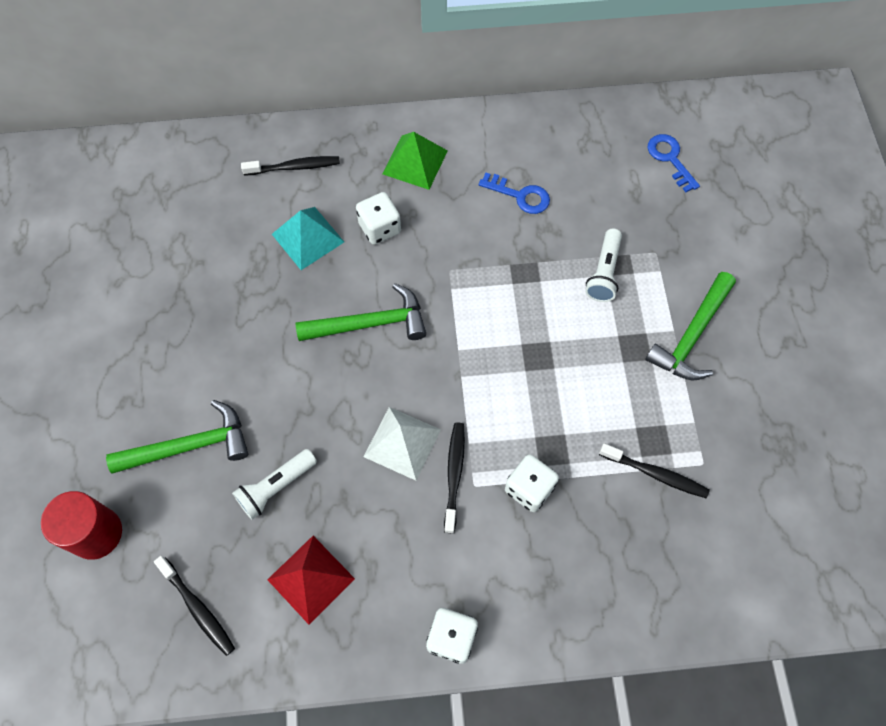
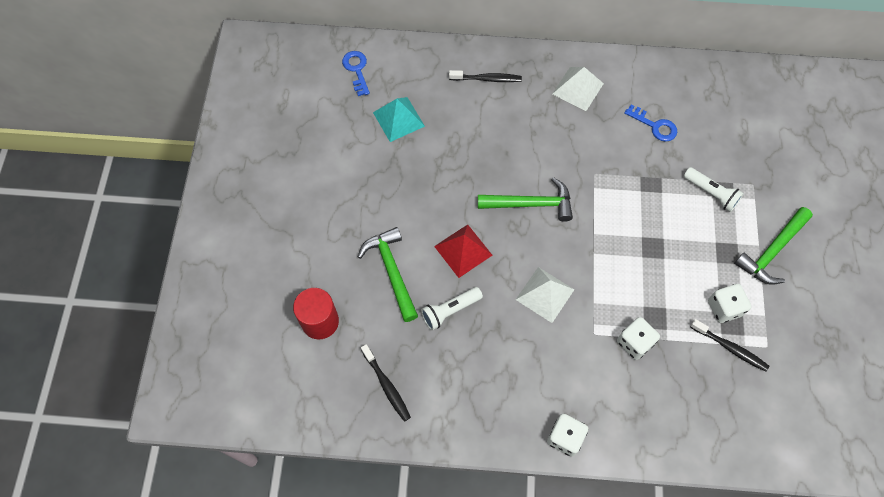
camera: 10 degrees right, 0 degrees up
(190, 445) = (391, 271): green hammer -> green hammer turned 105 degrees counterclockwise
(308, 238) = (491, 133): turquoise pyramid -> turquoise pyramid (398, 119)
(311, 579) = (468, 379): red pyramid -> red pyramid (463, 250)
(380, 228) = (546, 134): white dice -> white dice (724, 308)
(415, 162) = (578, 88): green pyramid -> white pyramid
(454, 474) = (580, 323): black toothbrush -> none
(604, 272) = (711, 193): white flashlight -> white flashlight turned 75 degrees counterclockwise
(670, 159) = (774, 115): blue key -> blue key (357, 70)

